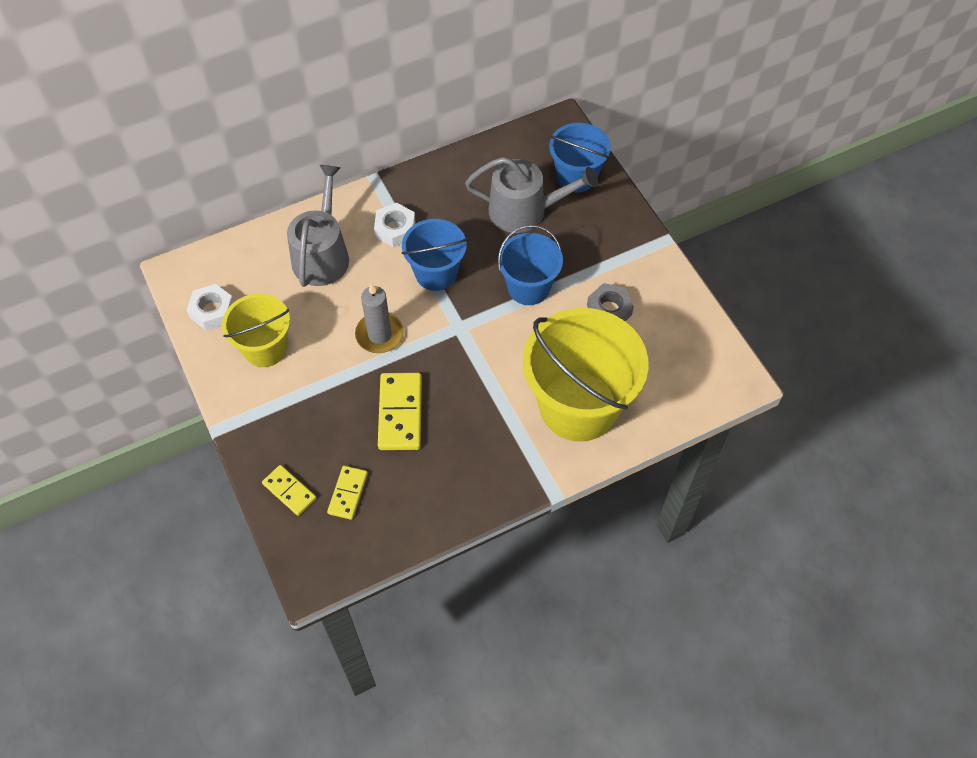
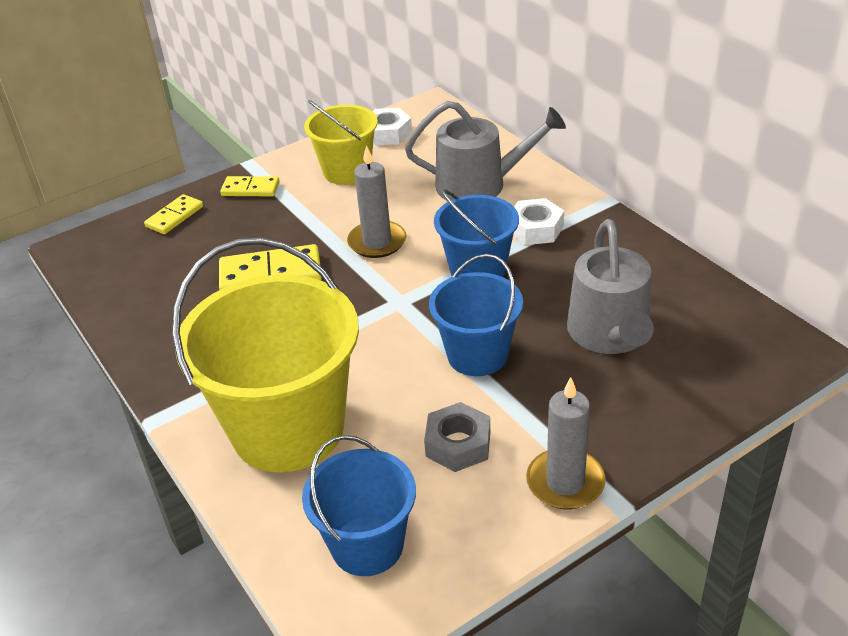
camera: 85 degrees right, 20 degrees down
(348, 493) = (168, 254): yellow domino -> yellow domino (250, 189)
(576, 176) = (700, 379): blue bucket -> blue bucket (367, 545)
(648, 261) = (565, 482): none -> grey candle

